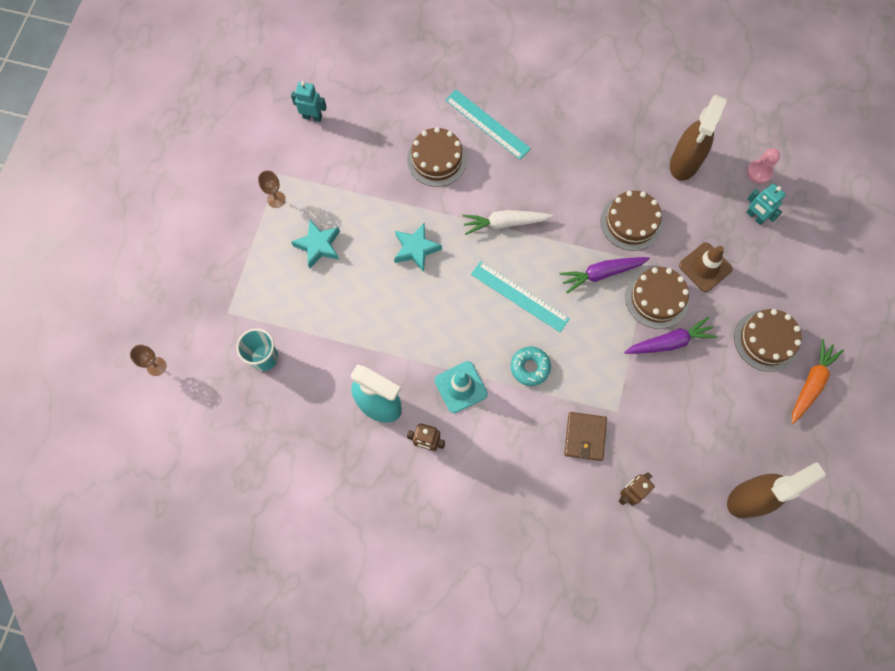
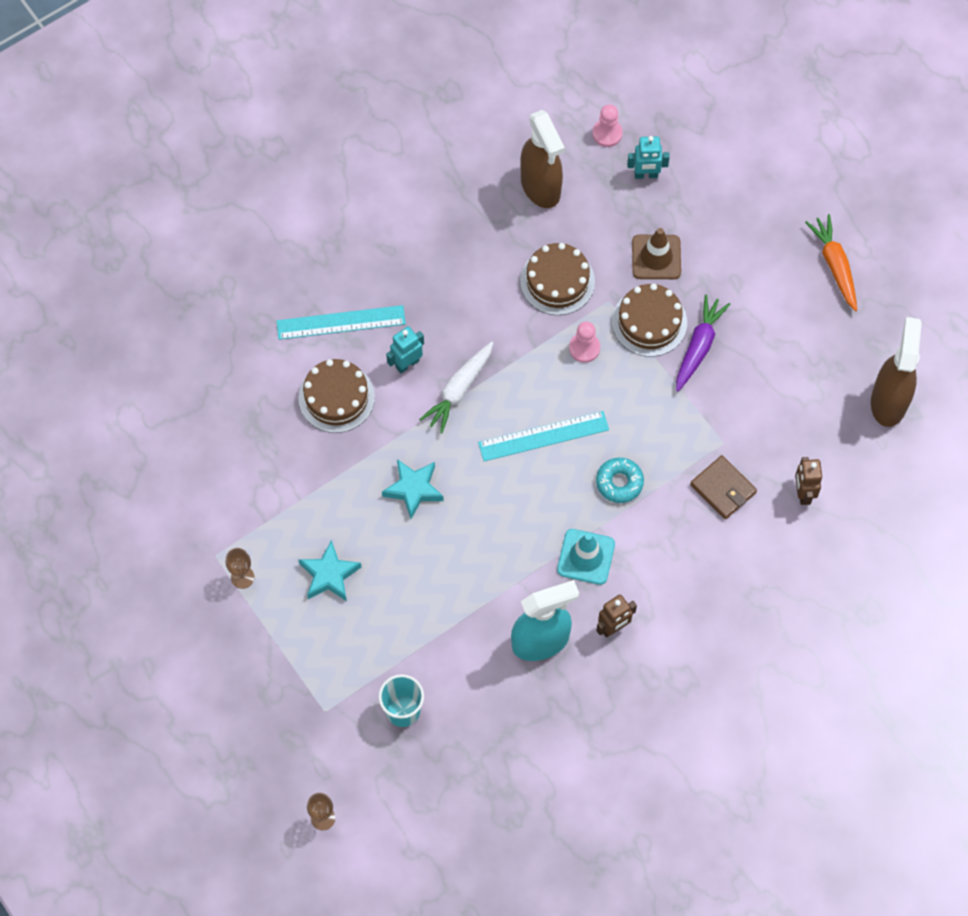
camera: 50 degrees left, 5 degrees down
(312, 117) = (181, 475): turquoise robot -> turquoise robot (407, 364)
(601, 273) = (584, 348): purple carrot -> pink pawn
(766, 340) = (766, 267): brown cake -> none

